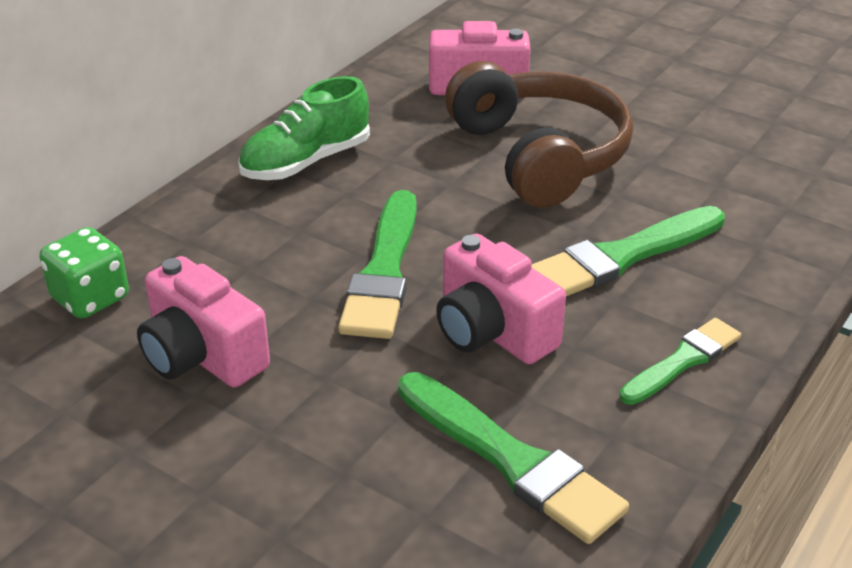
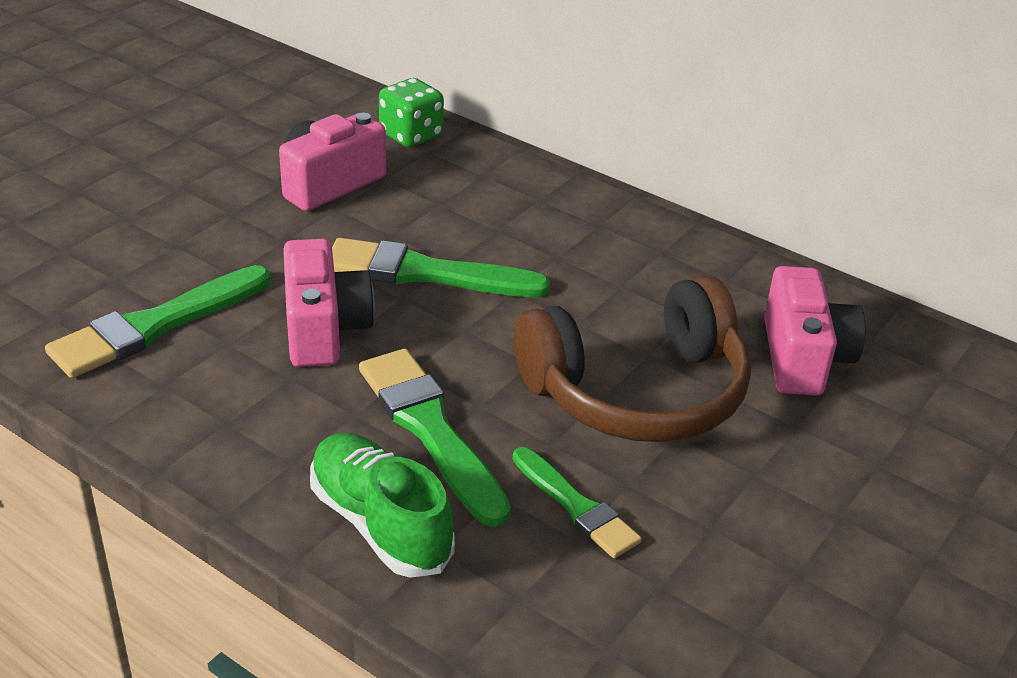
camera: 90 degrees right, 0 degrees up
(306, 162) = (615, 234): green shoe -> green shoe (380, 523)
(492, 331) = (324, 329): pink camera -> pink camera turned 120 degrees clockwise
(683, 361) = (249, 446): green brush -> green brush (576, 506)

